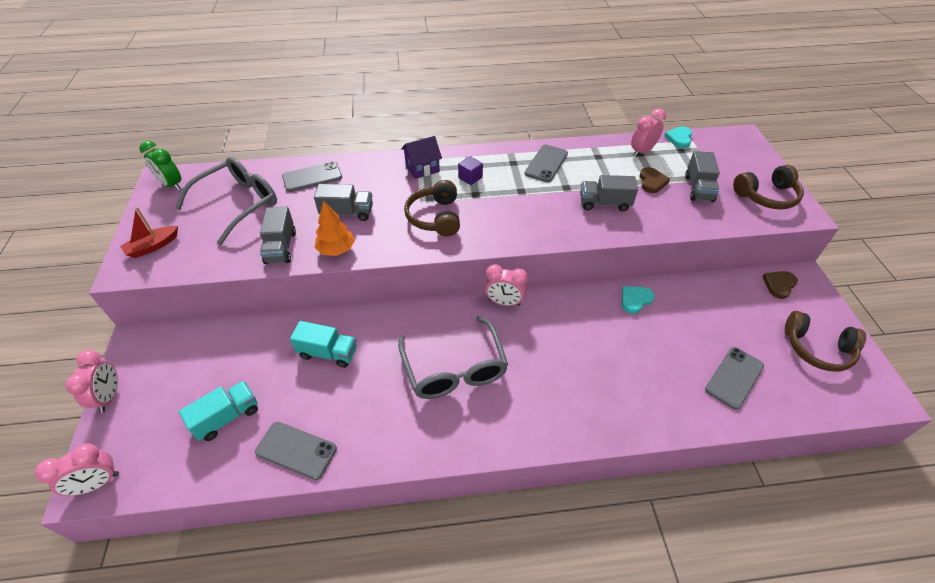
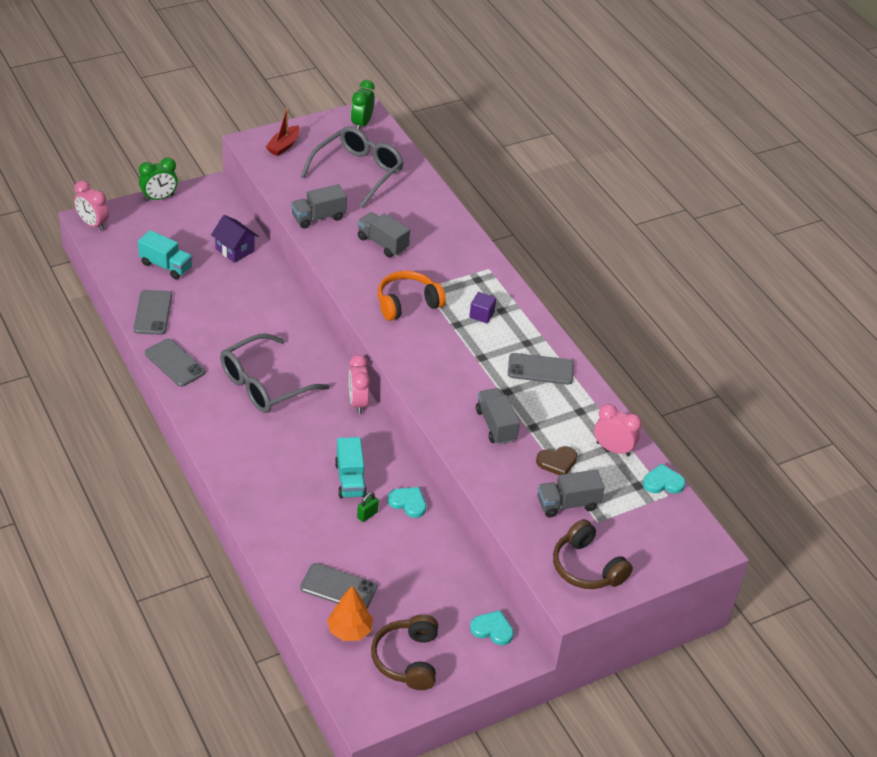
camera: 65 degrees right, 5 degrees down
(109, 396) = (159, 198): pink clock -> green clock
(153, 246) = (283, 146): red boat -> red boat turned 90 degrees counterclockwise
(237, 204) = (357, 172): grey glasses -> grey glasses turned 75 degrees counterclockwise
(312, 177) = (420, 205): grey phone -> grey phone (174, 363)
(328, 353) = (247, 301): turquoise truck -> turquoise truck (350, 479)
(336, 249) = (332, 251): orange tree -> orange tree (349, 630)
(347, 213) = (382, 243): grey truck -> grey truck turned 150 degrees clockwise
(422, 168) = (477, 276): purple house -> purple house (235, 250)
(435, 217) = (407, 303): brown headphones -> orange headphones
(646, 332) = (367, 515): none -> green padlock
(779, 285) = (492, 629): brown heart -> turquoise heart

